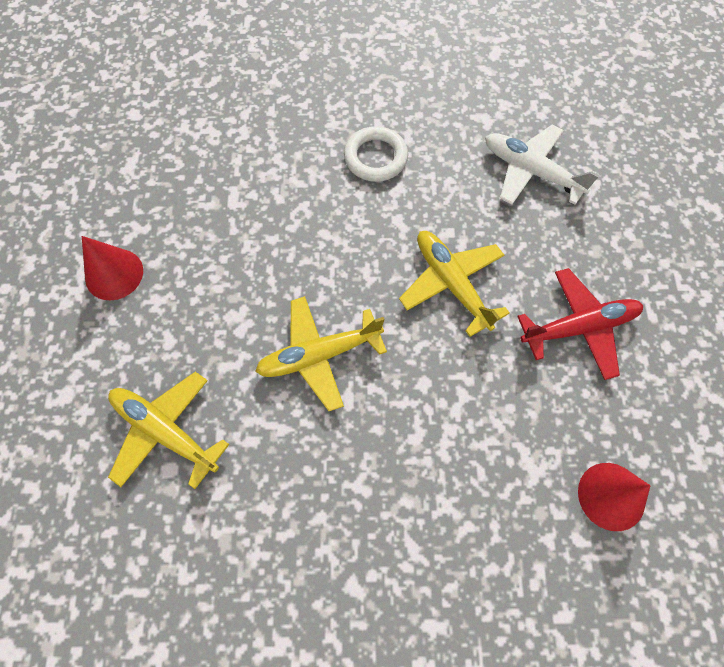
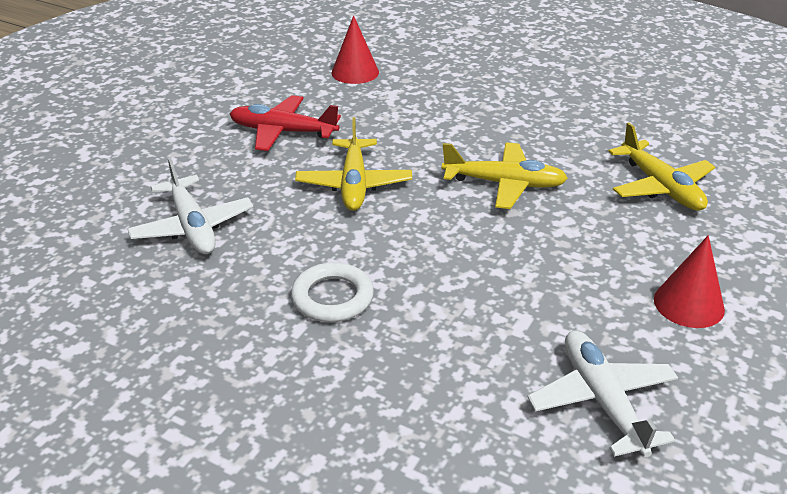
camera: 150 degrees left, 30 degrees down
(158, 160) = (602, 400): none -> white plane

